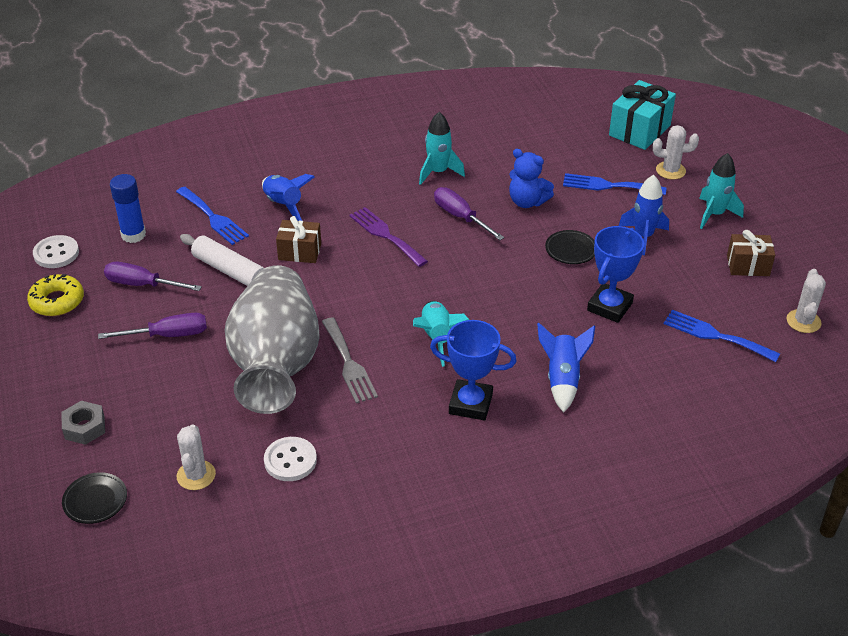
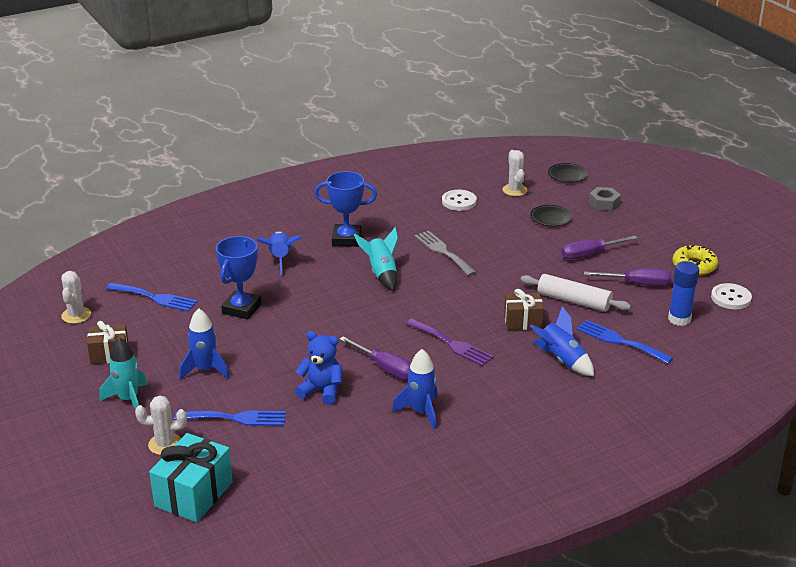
camera: 170 degrees right, 10 degrees down
(276, 364) = (497, 246): grey vase -> none
(438, 172) = (421, 412): turquoise rocket -> blue rocket
(571, 250) = (276, 350): black plate -> black plate (551, 218)

